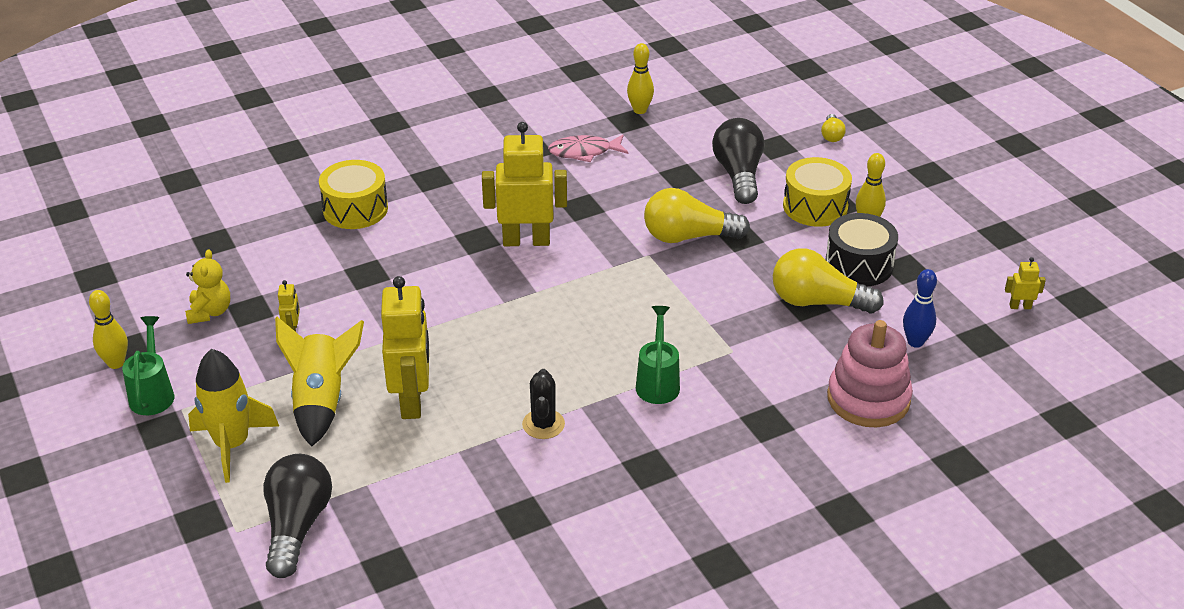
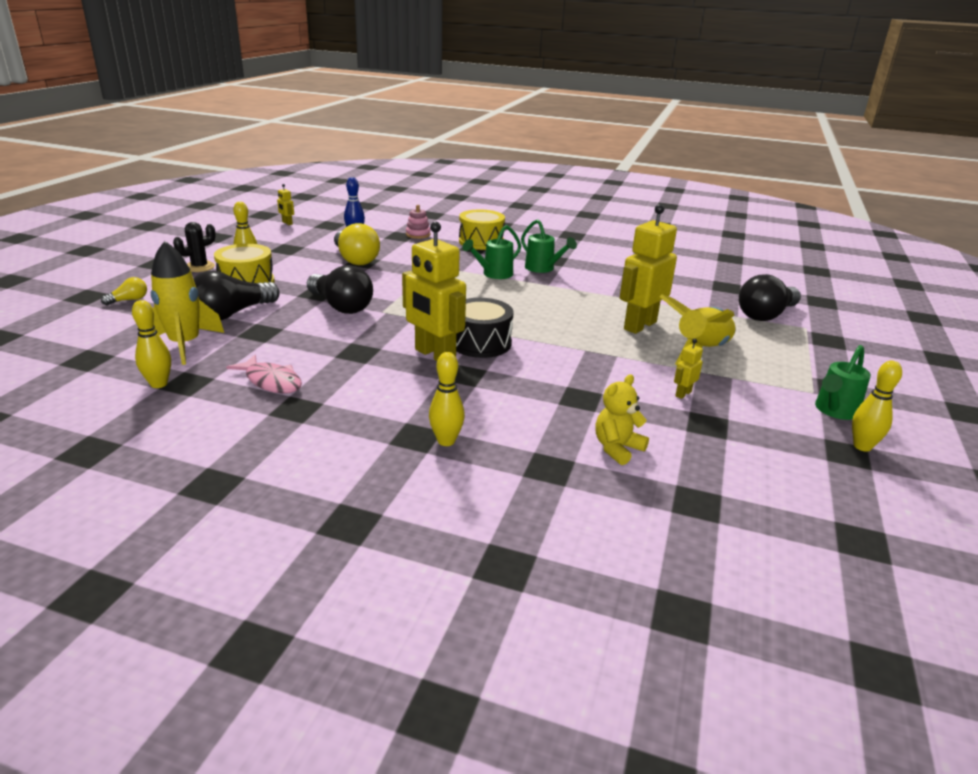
camera: 135 degrees left, 10 degrees down
(210, 312) = (747, 441): yellow teddy bear -> yellow teddy bear (617, 448)
(232, 445) = (784, 359): yellow rocket -> yellow rocket (185, 345)
(355, 209) = (522, 450): yellow drum -> yellow drum (481, 242)
(409, 186) = (446, 441): none -> yellow bowling pin
(543, 424) = (578, 288): black cactus -> black cactus (199, 267)
(630, 436) = (543, 269): none -> green watering can
(688, 237) = (341, 306): yellow light bulb -> black light bulb
(859, 265) = (300, 258): black drum -> black drum (480, 343)
(868, 399) = (418, 234): pink stacking toy -> pink stacking toy, size x0.50

